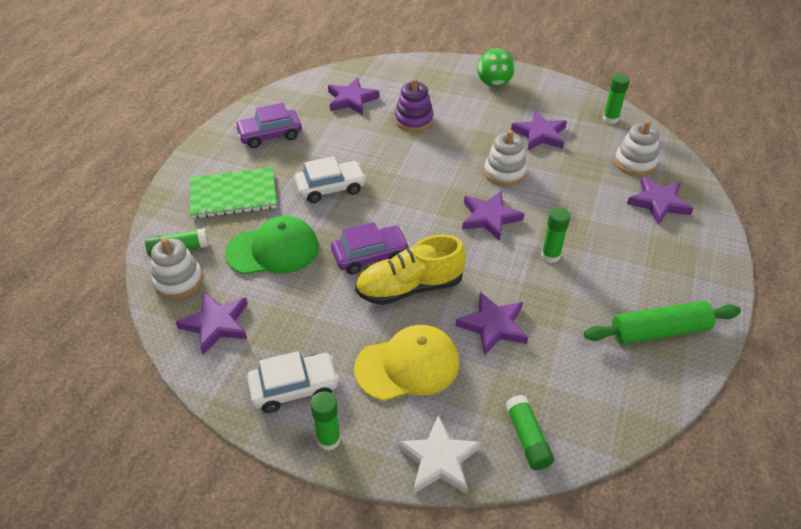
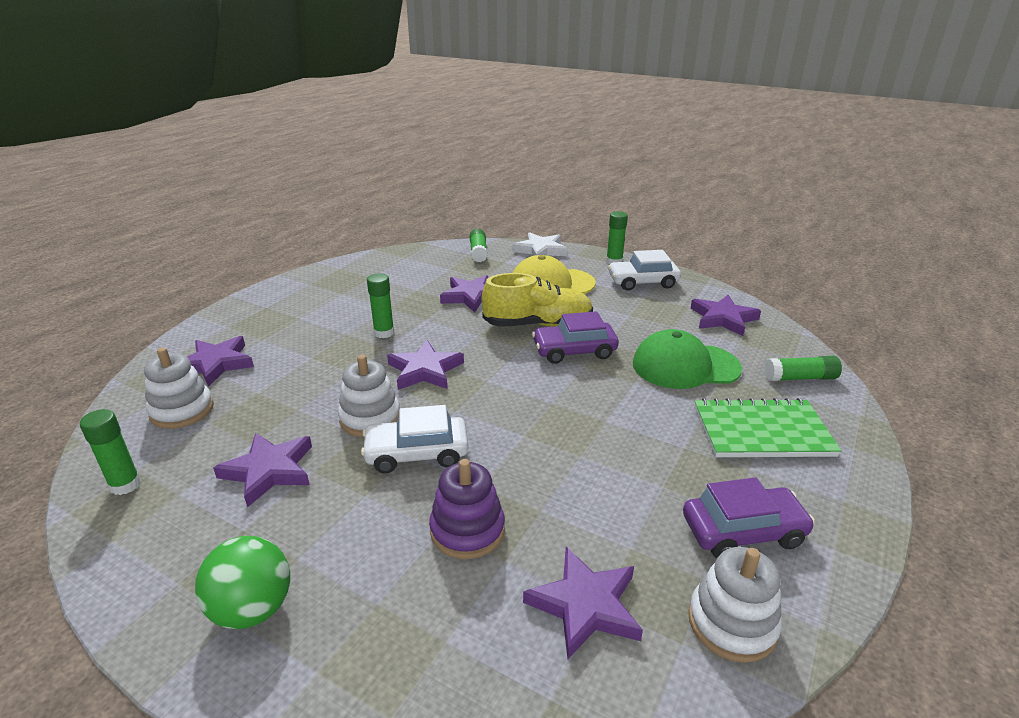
camera: 170 degrees left, 15 degrees down
(178, 281) = (781, 351): white stacking toy -> white stacking toy (732, 623)
(331, 188) = (622, 425): white car -> white car (417, 453)
(659, 331) = (338, 282): green rolling pin -> none

